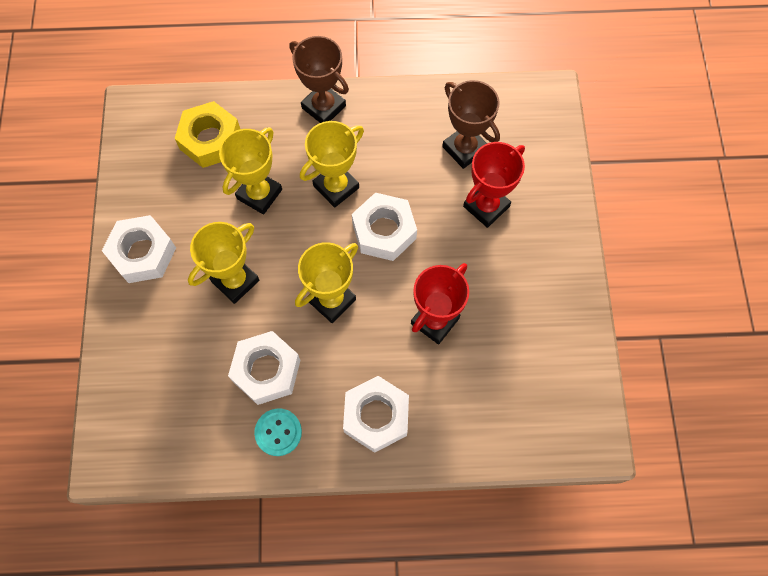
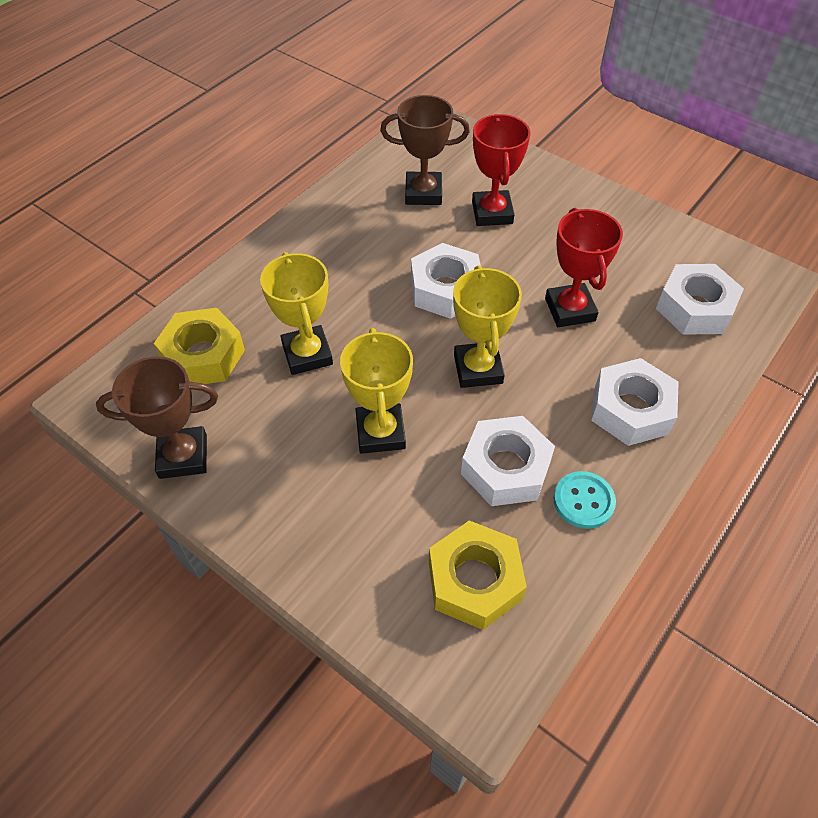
camera: 50 degrees left, 15 degrees down
(143, 253) = (262, 495): white nut -> white nut (694, 308)
(175, 407) = (474, 581): none -> yellow nut
(323, 107) = (273, 253): brown trophy -> brown trophy (183, 456)
(336, 187) = (364, 294): yellow trophy -> none

